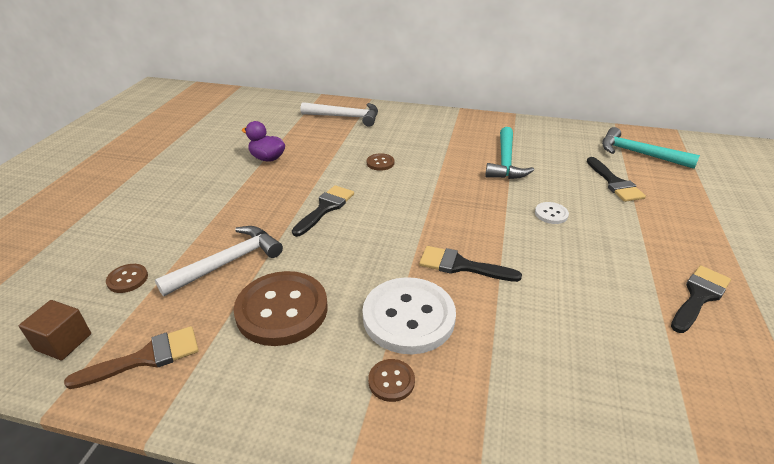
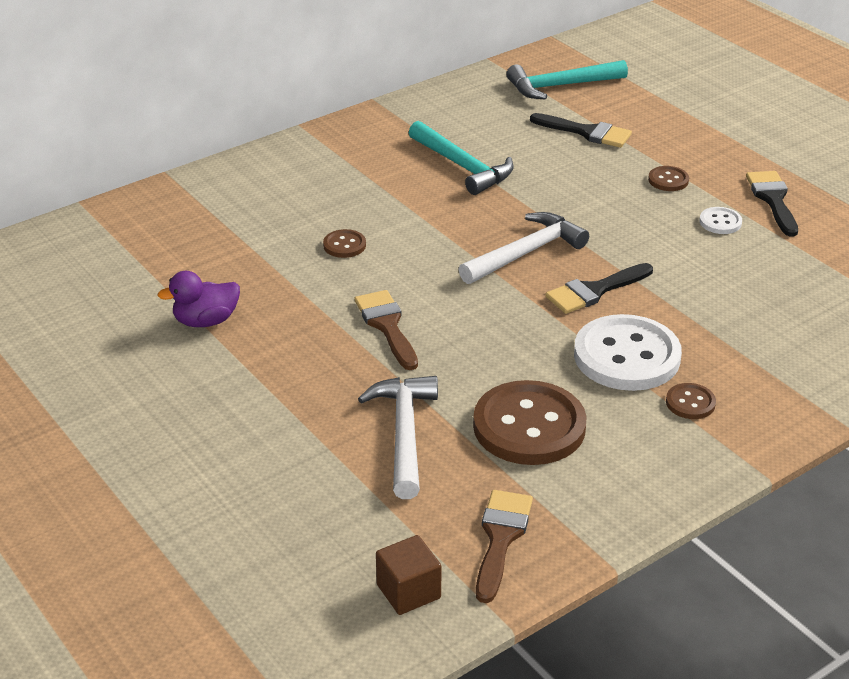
camera: 50 degrees left, 0 degrees up
(127, 279) = (344, 517): brown button -> brown button (668, 180)
(325, 208) = (387, 326): black brush -> brown brush
(346, 117) = (187, 215): white hammer -> white hammer (526, 253)
(551, 214) = (585, 197): white button -> white button (720, 222)

